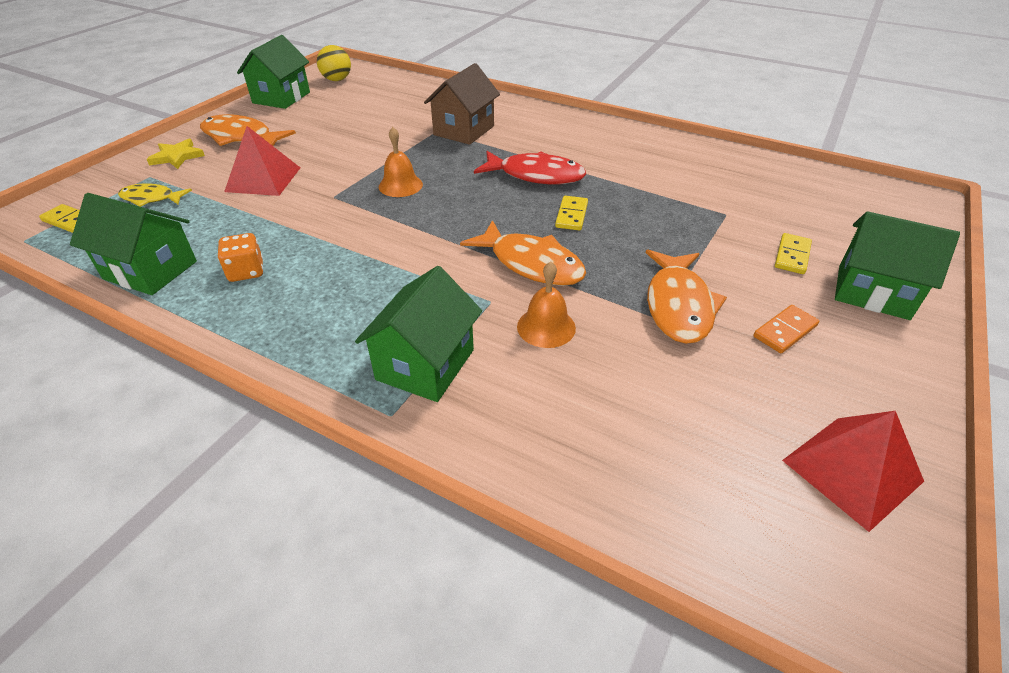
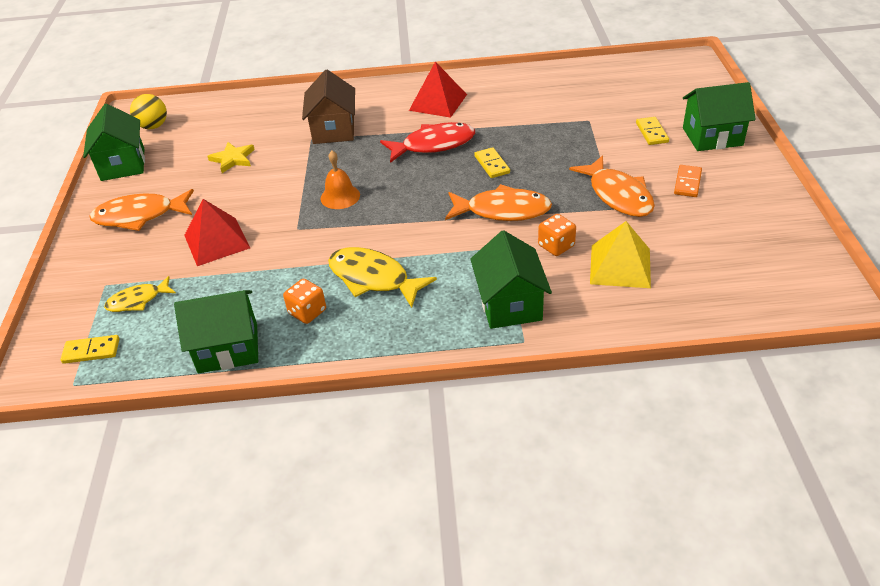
camera: 30 degrees left, 0 degrees up
(177, 156) = (103, 258): yellow star -> yellow star (233, 159)
(335, 270) = (373, 278): none -> yellow fish
(546, 327) = (556, 246): orange bell -> orange dice
(595, 388) = (620, 266): none -> yellow pyramid
(852, 471) = (777, 241): red pyramid -> red pyramid (438, 102)

